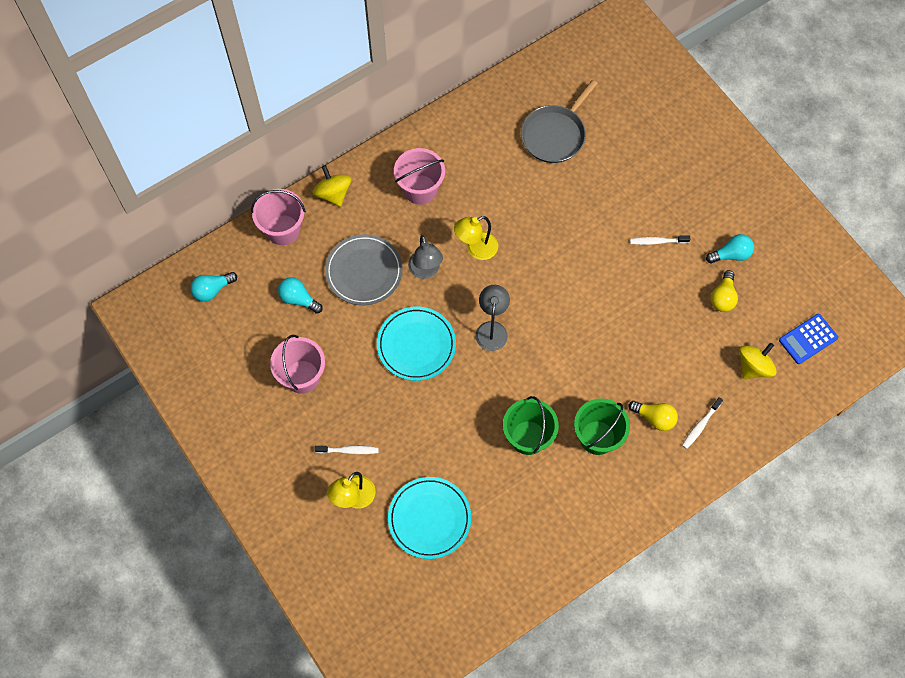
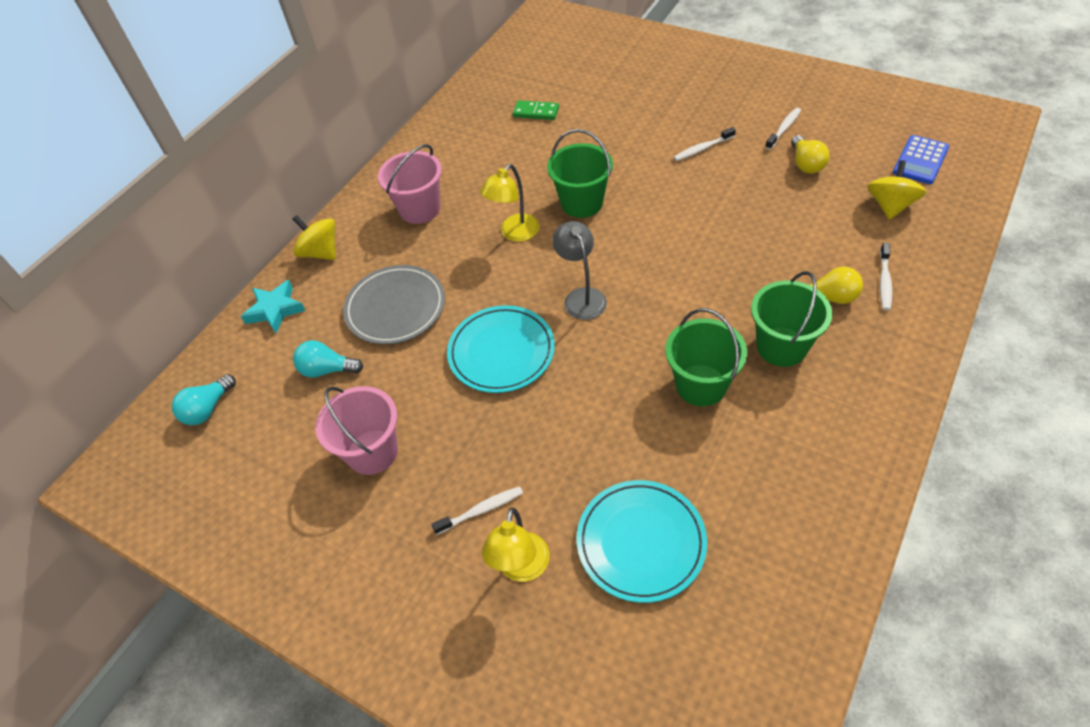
camera: 20 degrees left, 15 degrees down
(283, 230) = (275, 310): pink bucket -> turquoise star
(425, 271) = (469, 276): grey lamp -> none
(538, 246) = (582, 203): none -> green bucket
(555, 134) = (536, 112): grey pan -> green domino
(731, 254) = (784, 129): turquoise light bulb -> white toothbrush

